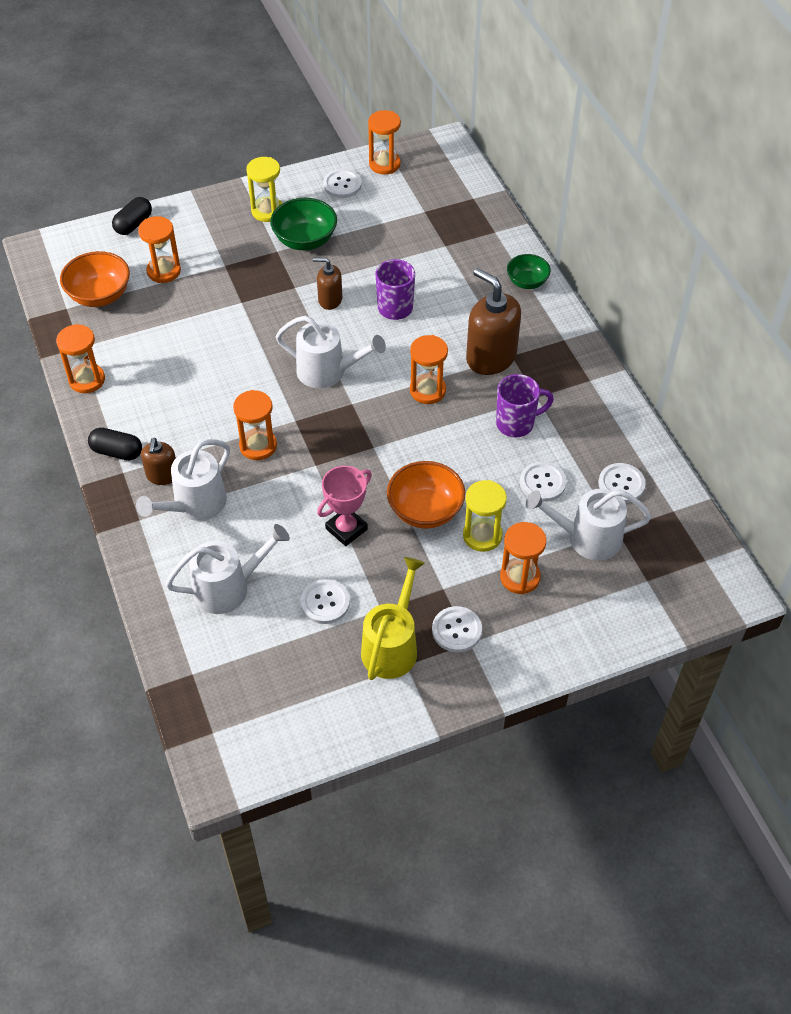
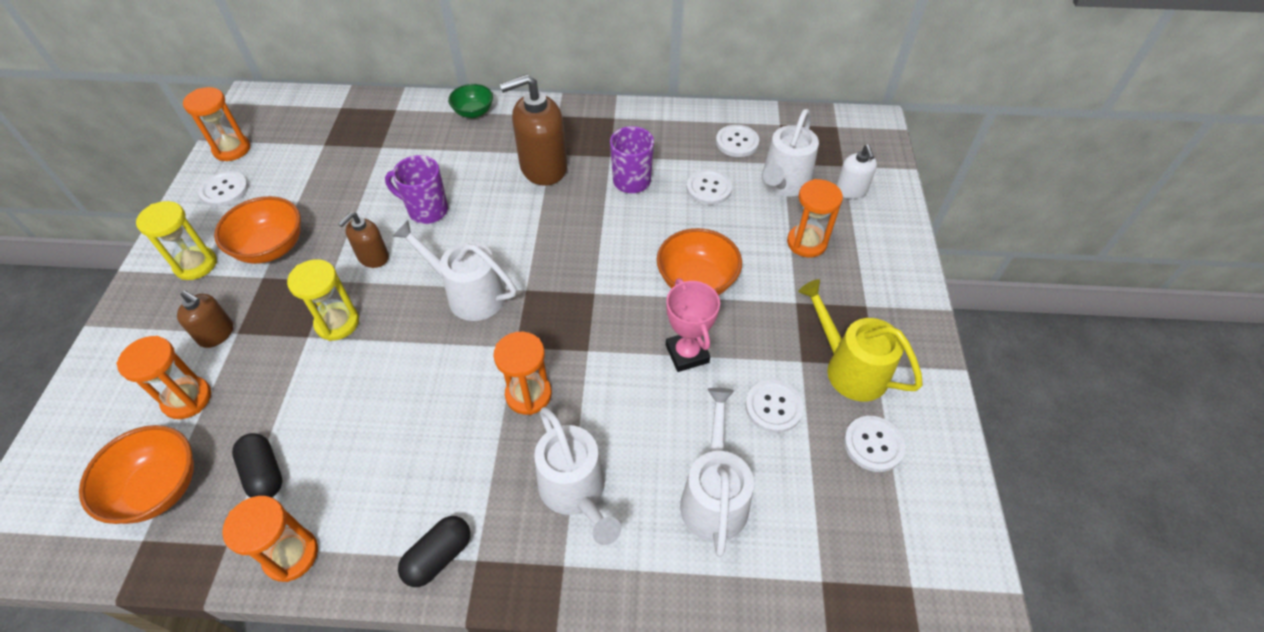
camera: 65 degrees left, 0 degrees up
(133, 224) = (76, 406): black capsule -> black capsule (264, 473)
(162, 475) = (510, 513): brown soap dispenser -> brown soap dispenser (216, 334)
(305, 240) = (271, 248): green bowl -> orange bowl
(327, 371) = (469, 294): white watering can -> white watering can turned 105 degrees counterclockwise
(427, 390) = (551, 225): orange hourglass -> none
(456, 630) = (849, 310): white button -> white button (873, 444)
(482, 535) = (747, 251): yellow hourglass -> yellow hourglass (337, 323)
(613, 595) = (851, 191): none -> white soap dispenser

